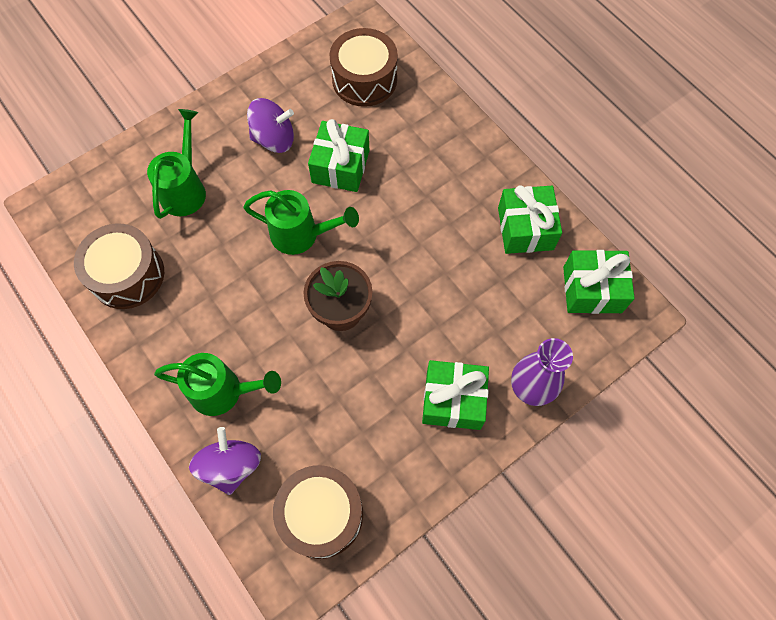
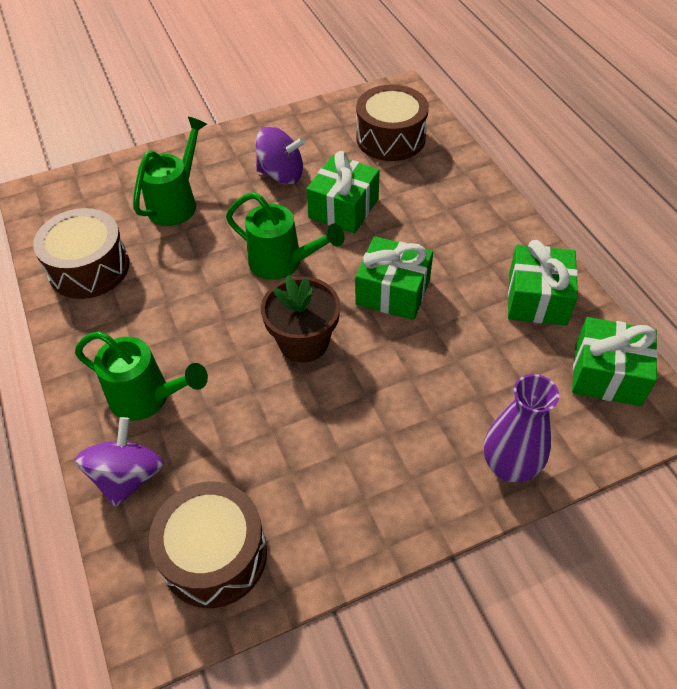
camera: 15 degrees right, 15 degrees down
(453, 400) = (409, 460): green gift -> green gift (393, 292)

